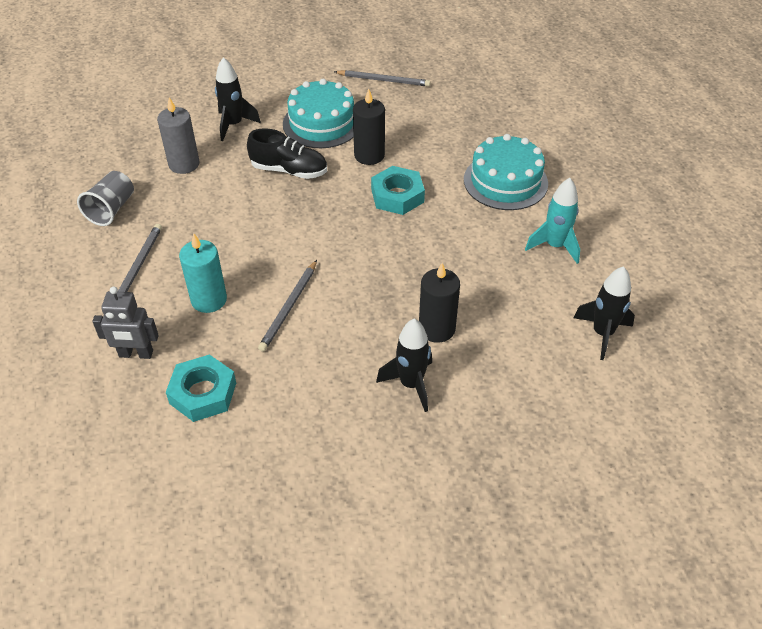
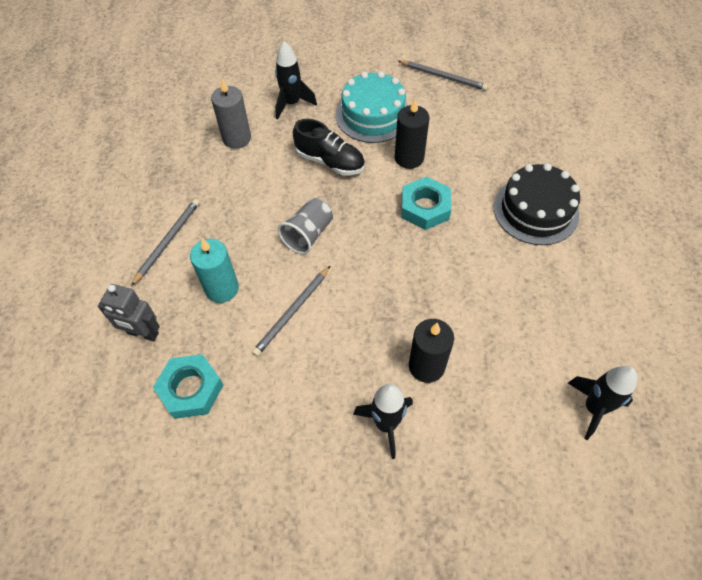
camera: 15 degrees right, 10 degrees up
(111, 209) = (161, 175): grey cup -> grey cup (308, 234)
(505, 181) = (535, 210): turquoise cake -> black cake
(554, 246) = (568, 294): turquoise rocket -> none

